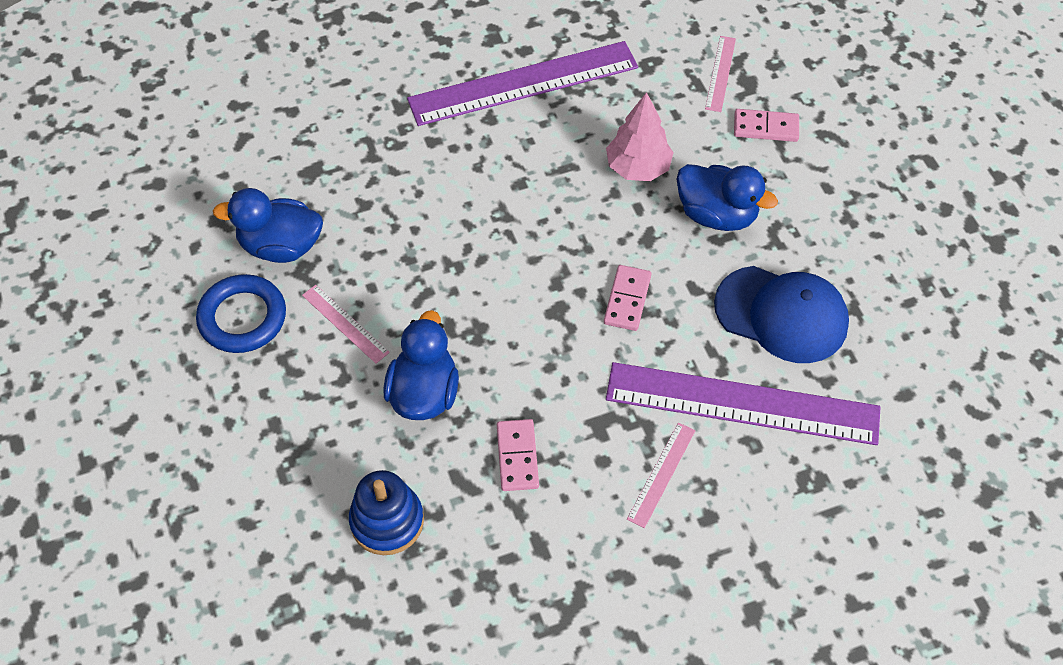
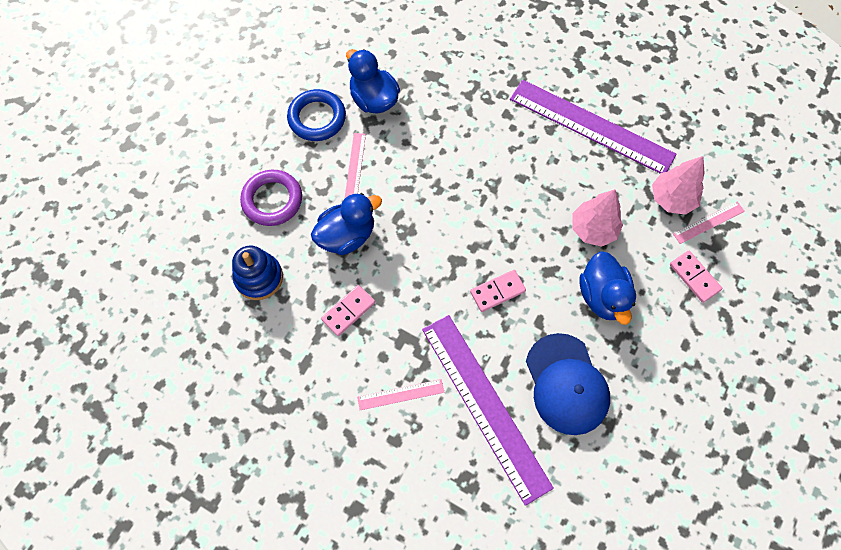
camera: 50 degrees right, 10 degrees up
(301, 438) = (272, 200): none -> purple ring
(668, 82) = (671, 199): none -> pink tree

